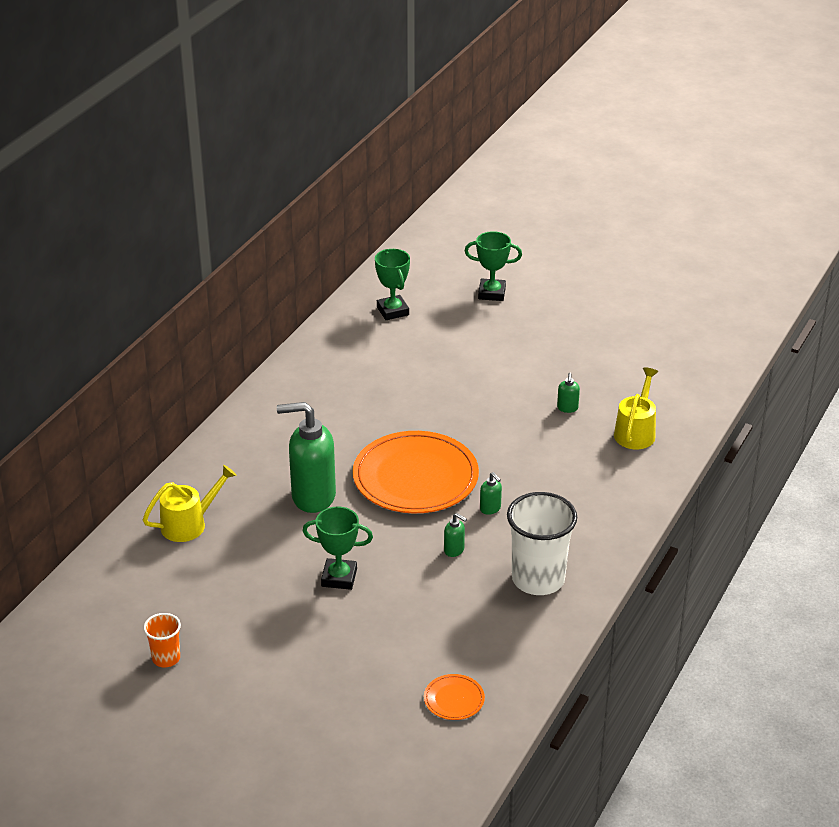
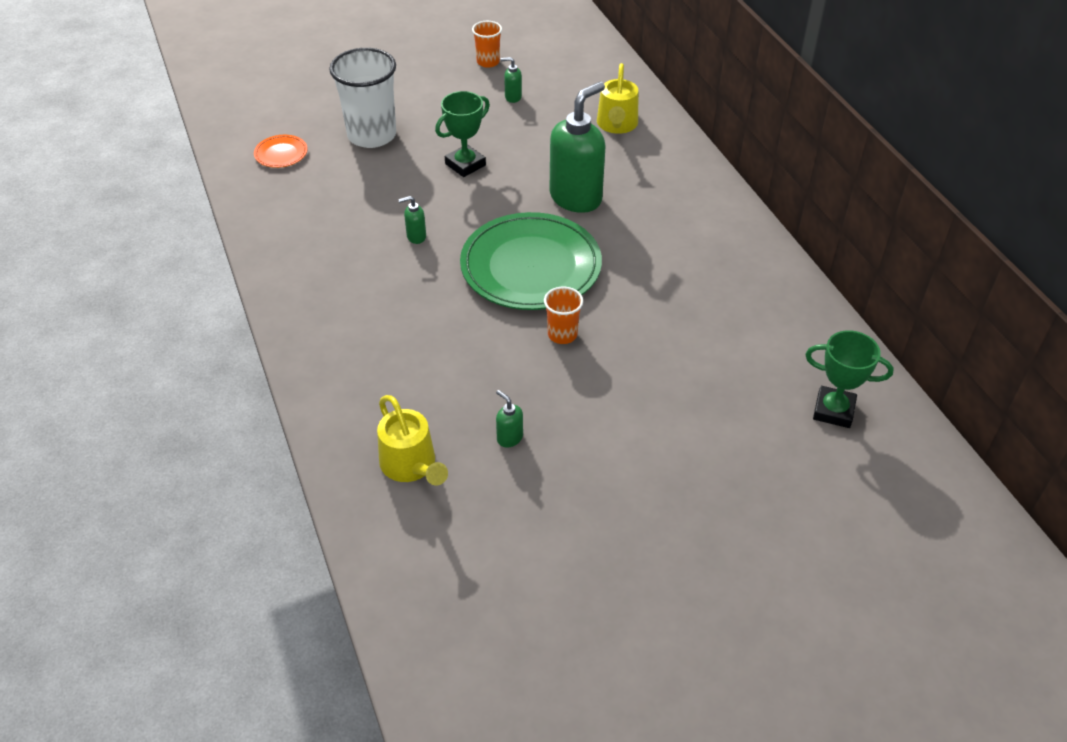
camera: 130 degrees right, 10 degrees up
(415, 478) = (531, 266): orange plate -> green plate
(461, 431) = (562, 334): none -> orange cup
(490, 509) = (436, 287): green soap dispenser -> green soap dispenser (512, 97)
(492, 293) = (798, 527): green trophy -> none
(538, 579) = (324, 262): white cup -> white cup (372, 135)

